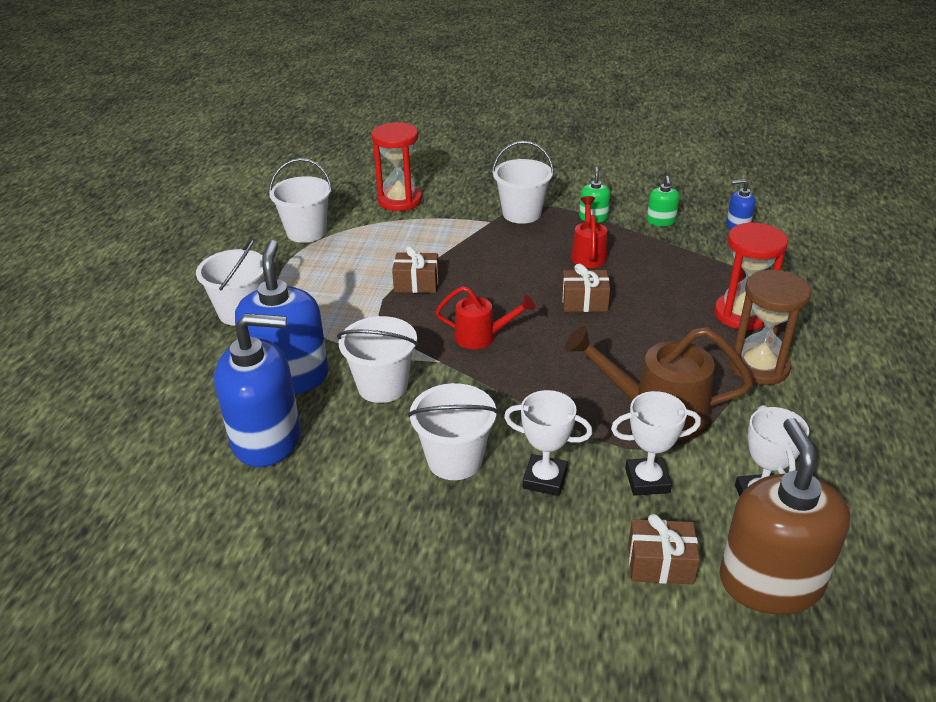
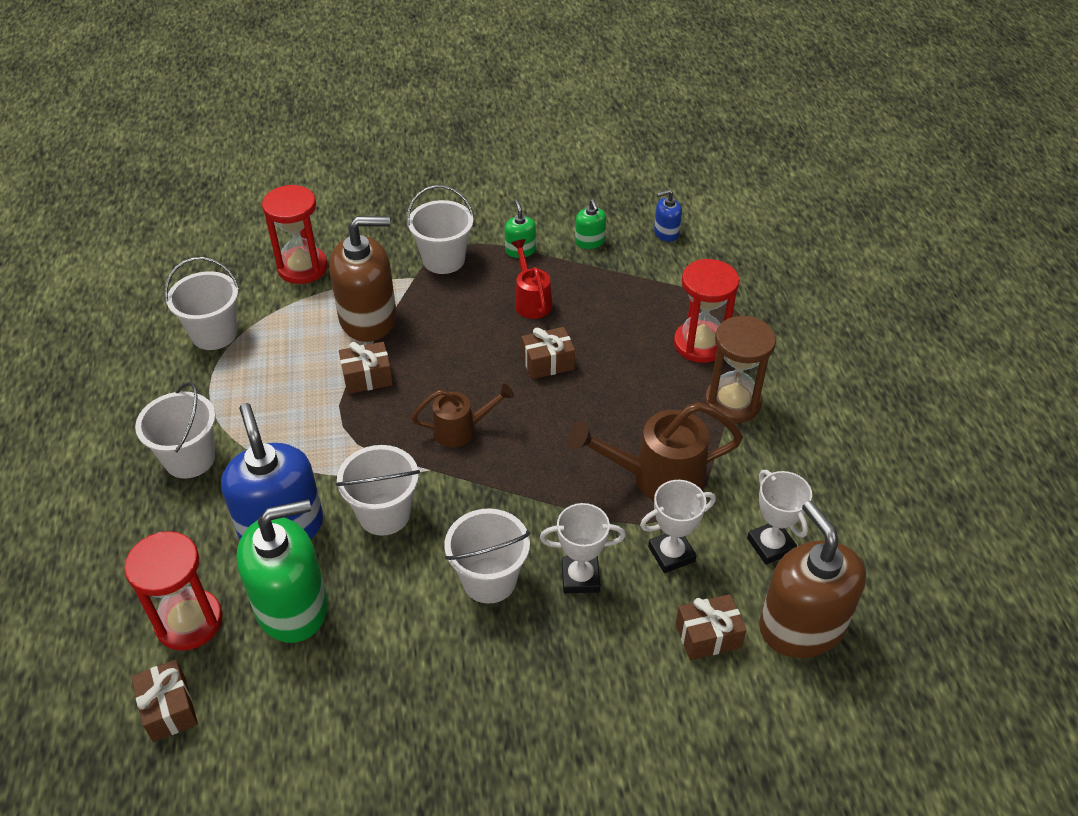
camera: 20 degrees left, 10 degrees up
(122, 492) = (169, 709): none -> brown gift
(175, 429) = (189, 621): none -> red hourglass
(267, 439) = (292, 606): blue soap dispenser -> green soap dispenser
(437, 243) = (368, 319): none -> brown soap dispenser
(481, 337) = (461, 430): red watering can -> brown watering can

